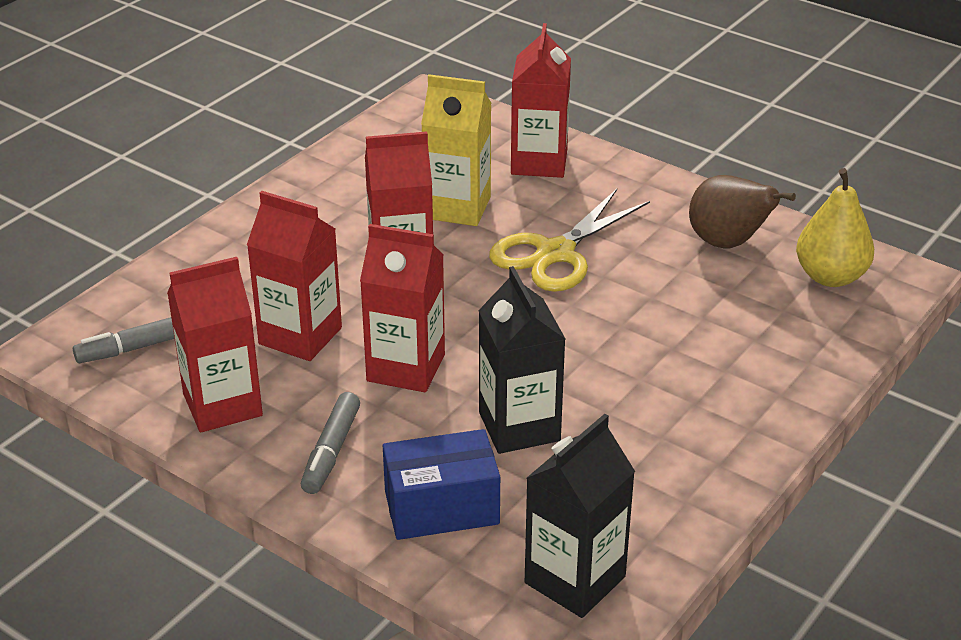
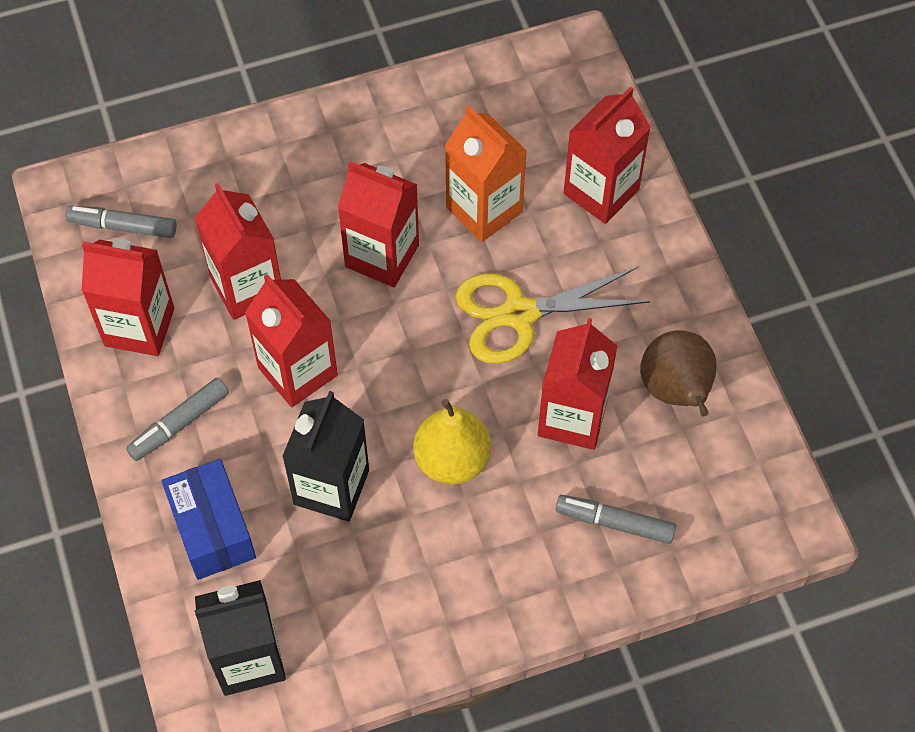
camera: 35 degrees right, 25 degrees up
(441, 507) = (212, 530): blue box -> blue box turned 45 degrees clockwise
(457, 208) = (484, 210): yellow carton -> orange carton
(668, 293) = (572, 417): none -> red carton
(775, 337) = (614, 522): none -> grey marker
(830, 277) = (728, 485): yellow pear -> yellow pear (452, 460)

